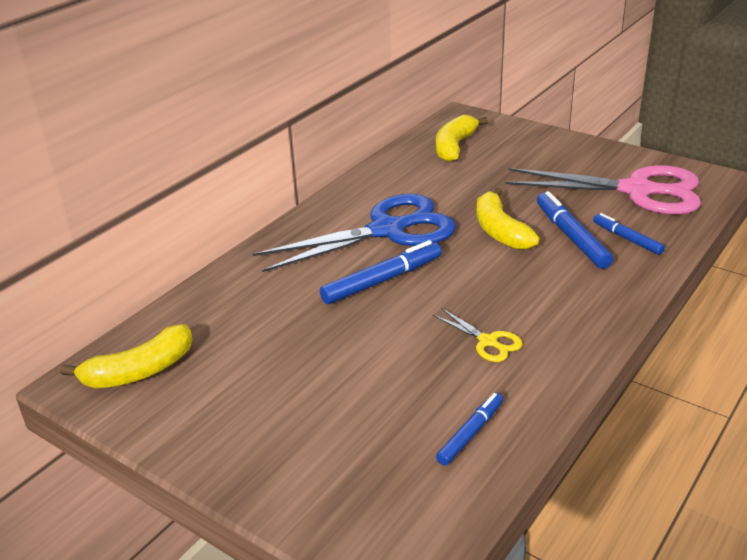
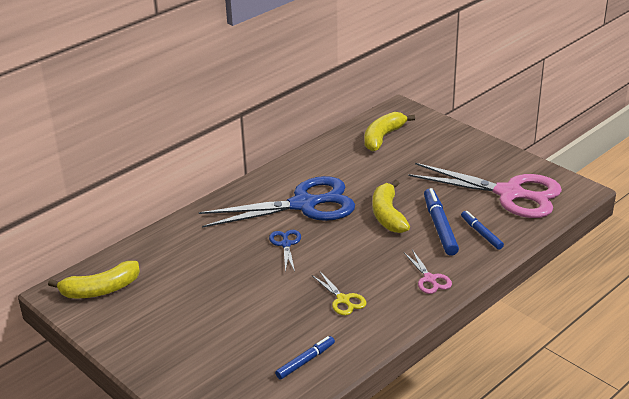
camera: 10 degrees right, 0 degrees up
(382, 280) = (286, 244): blue marker -> blue scissors
(590, 301) = (429, 279): none -> pink scissors

